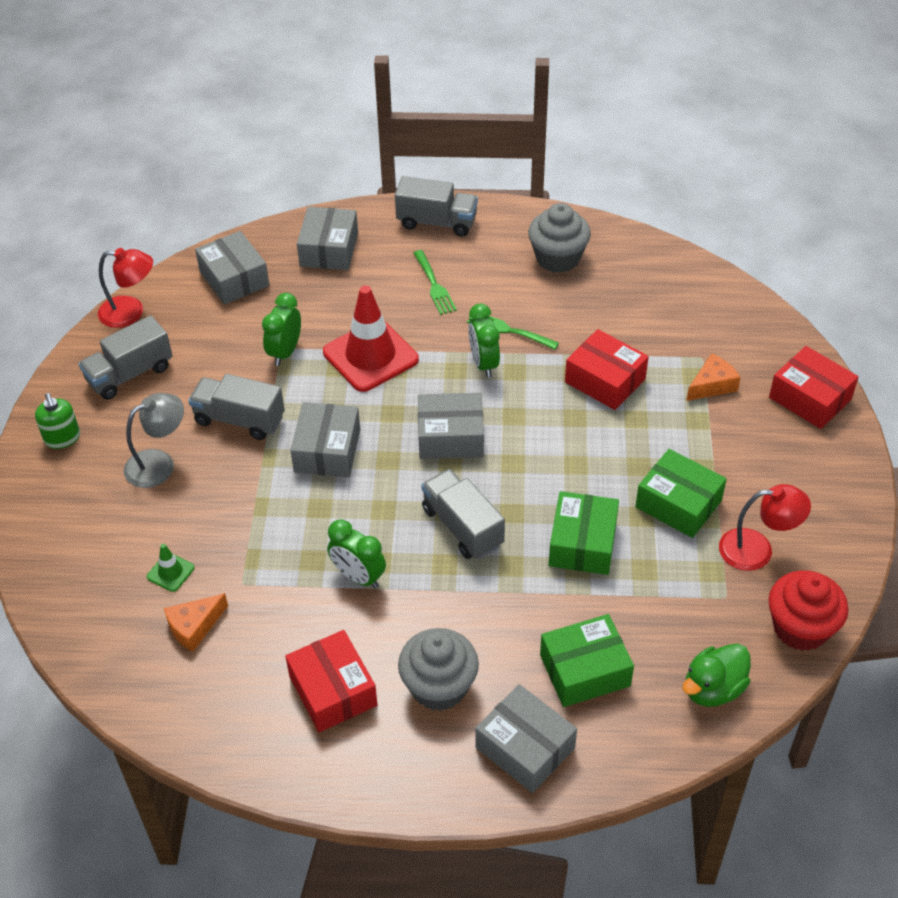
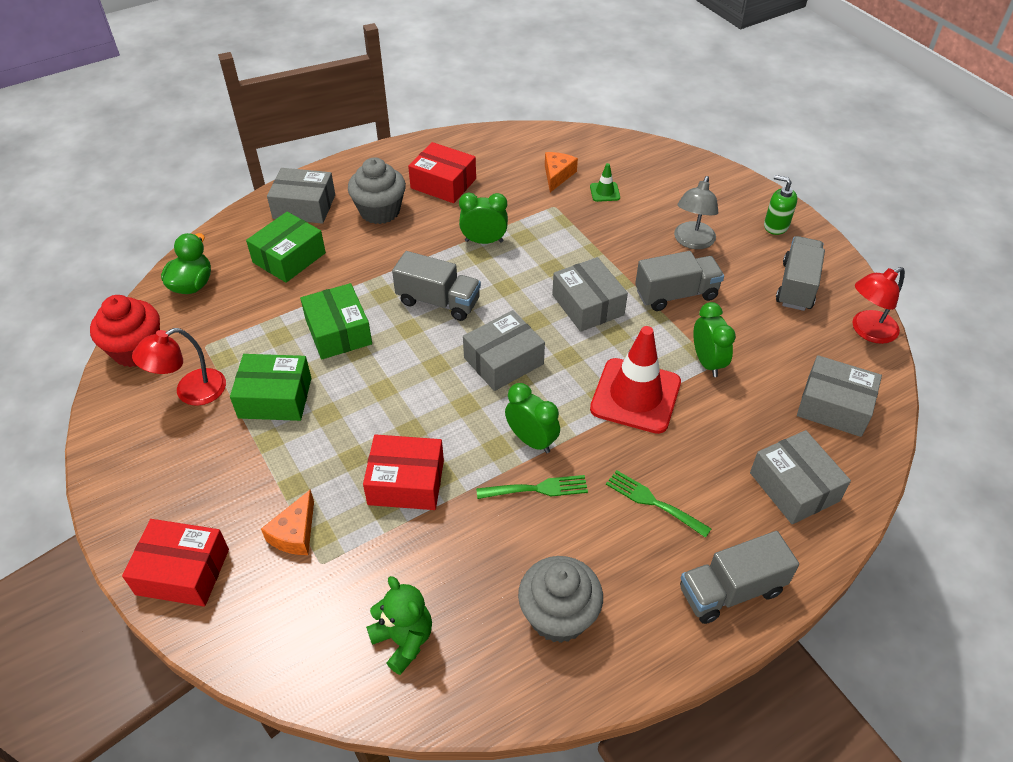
camera: 145 degrees right, 0 degrees up
(668, 290) = (403, 640): none -> green teddy bear

